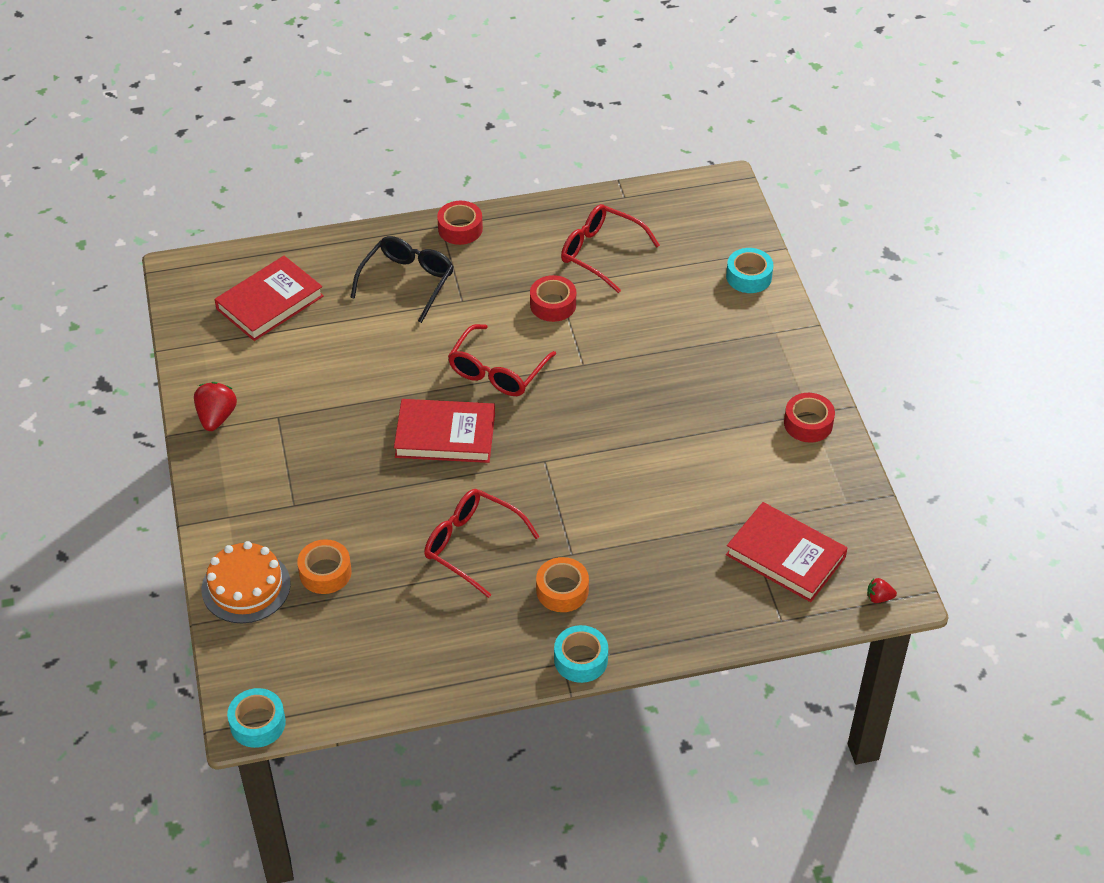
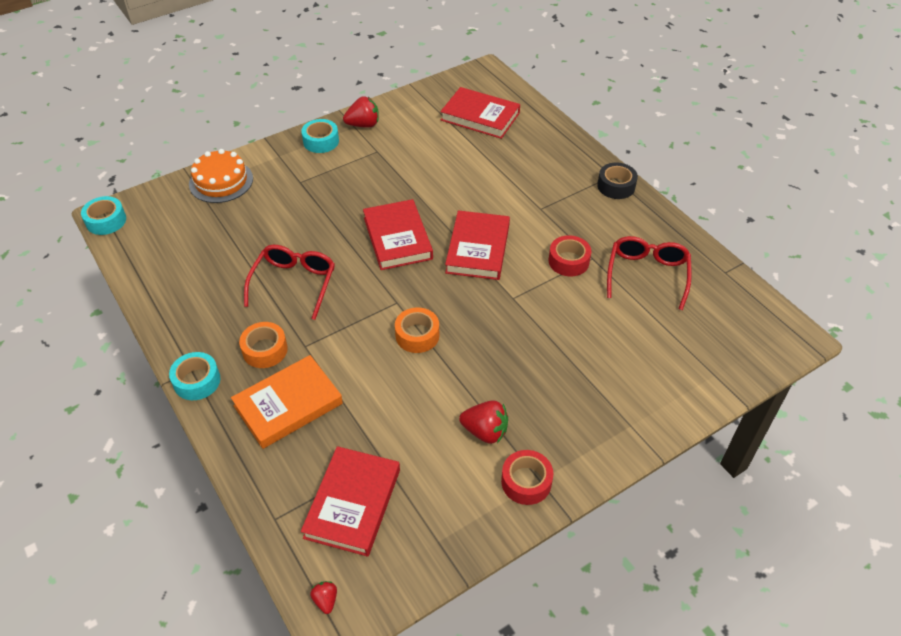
camera: 70 degrees right, 0 degrees up
(325, 572) = (244, 214): orange tape -> orange tape (417, 335)
(407, 282) = (541, 175): black glasses -> none
(460, 229) = (616, 186): red tape -> black tape
(497, 371) = (477, 249): red glasses -> red book
(647, 584) = (288, 404): none -> orange book
(742, 436) = (485, 431): none -> red strawberry
(749, 276) = (689, 386): turquoise tape -> turquoise tape (321, 141)

